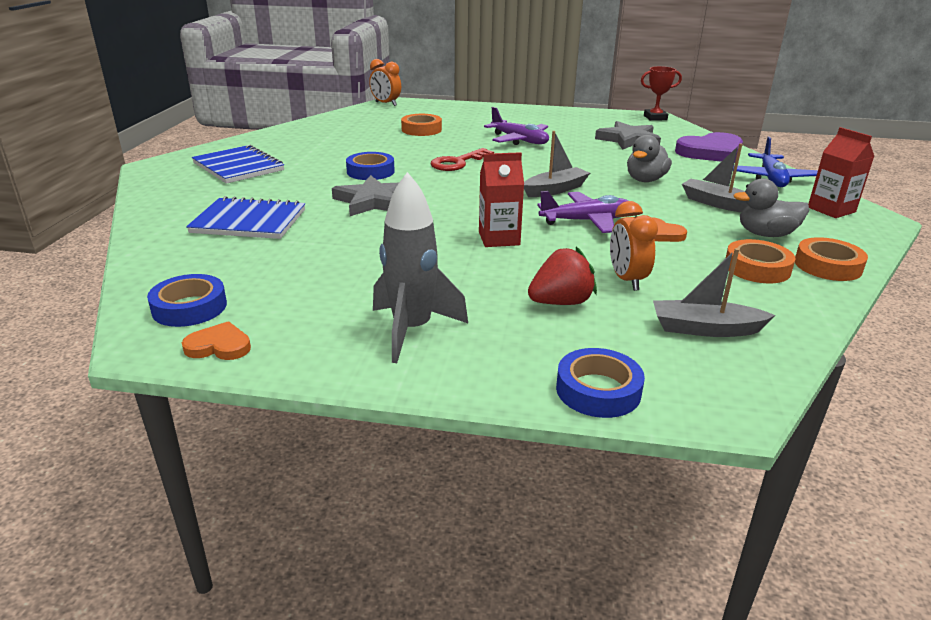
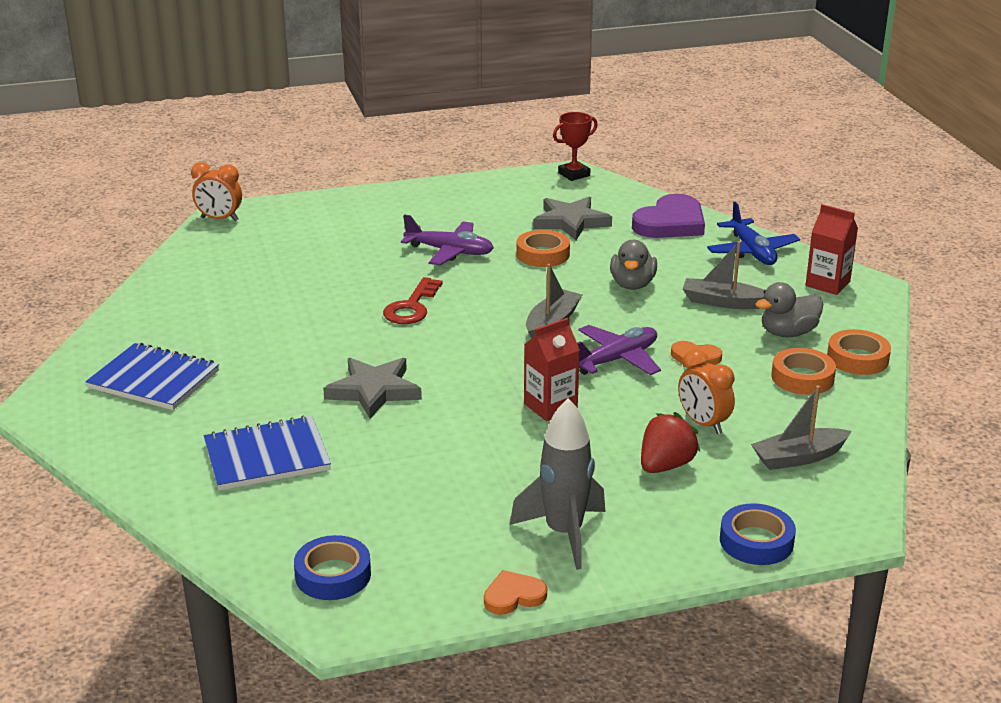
camera: 25 degrees left, 0 degrees up
(219, 346) = (410, 603): orange heart -> orange heart (513, 596)
(370, 171) = (324, 346): blue tape -> none
(421, 130) = (315, 259): orange tape -> orange tape (543, 254)

